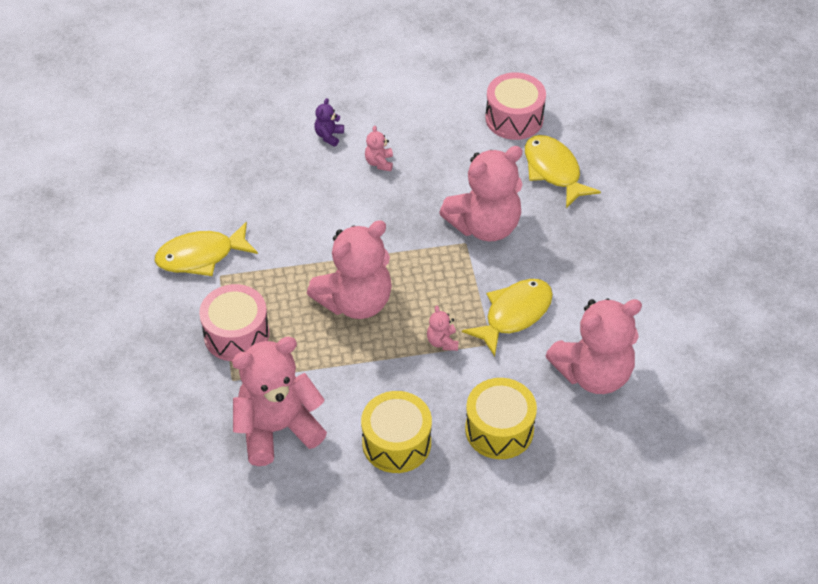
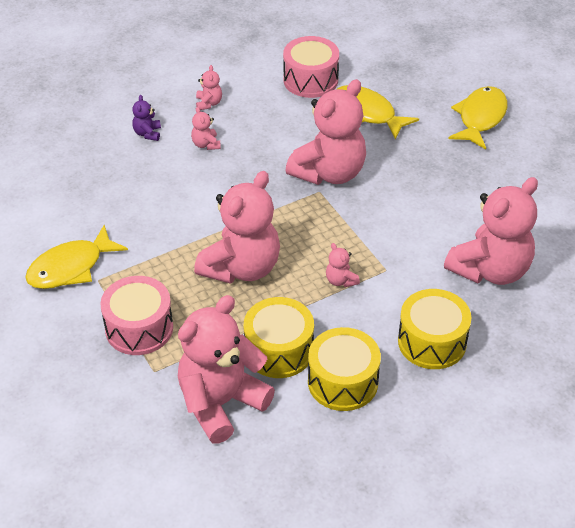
camera: 20 degrees left, 5 degrees down
(352, 394) = (279, 350): none -> yellow drum
(401, 118) = (209, 103): none -> pink teddy bear
(514, 314) = (394, 240): yellow fish -> yellow fish (480, 118)

